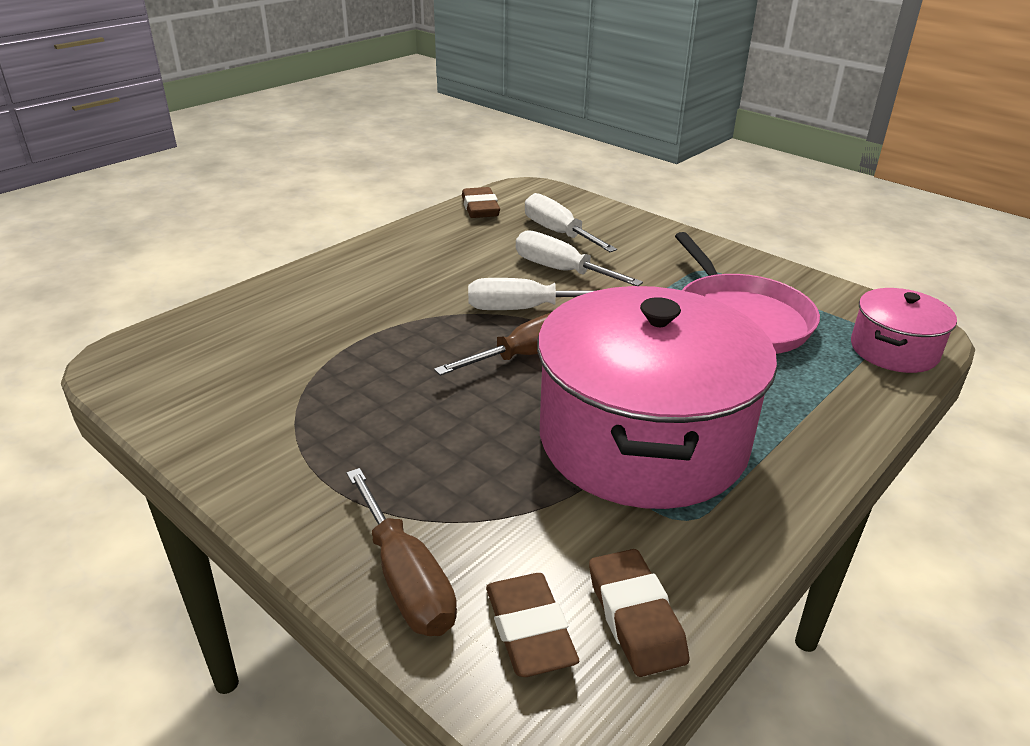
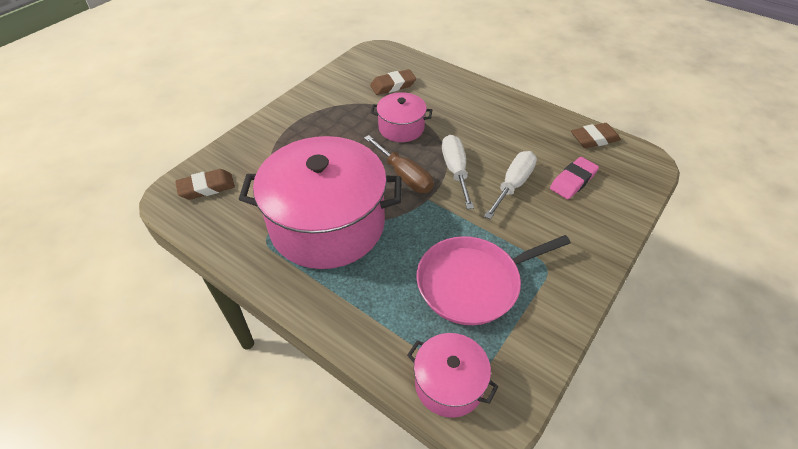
camera: 85 degrees right, 15 degrees up
(402, 349) = (401, 128): none -> pink pot
(406, 579) = (238, 151): brown screwdriver -> none
(558, 233) = (573, 181): white screwdriver -> pink eraser
(635, 618) = (207, 219): brown eraser -> brown eraser (393, 85)

